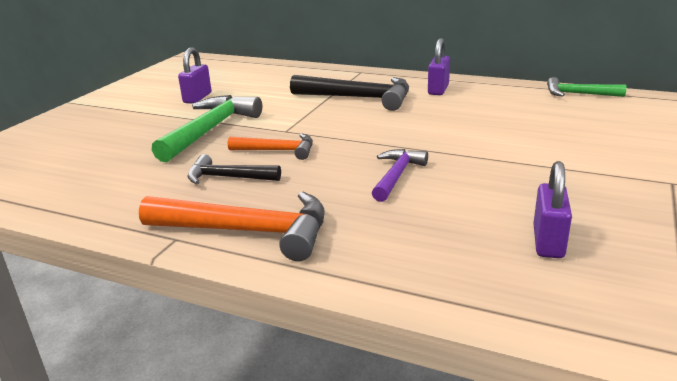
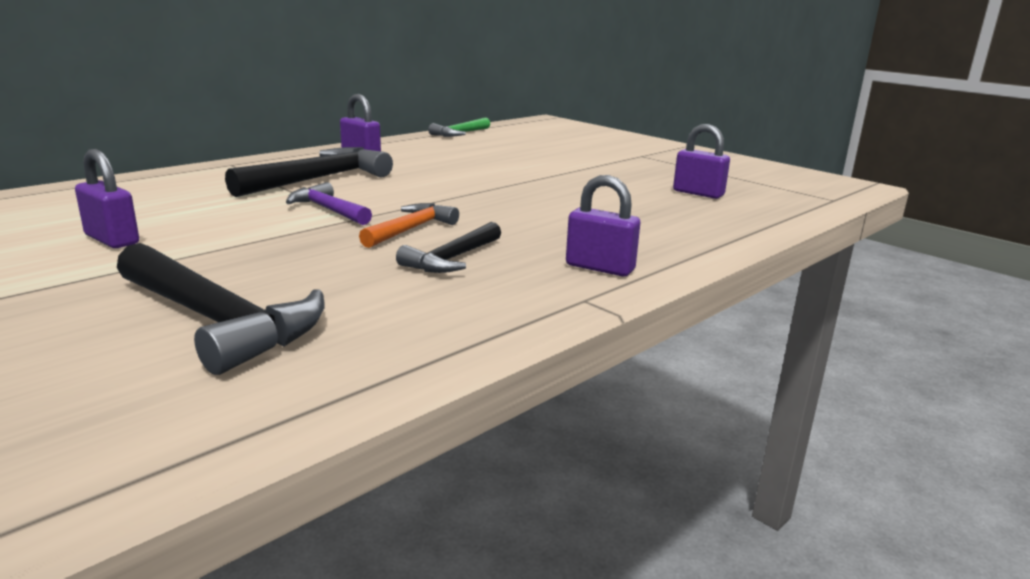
camera: 70 degrees left, 5 degrees down
(100, 151) = (217, 321): none -> black hammer
(210, 130) = (275, 249): green hammer -> none
(247, 231) = (600, 268): orange hammer -> purple padlock
(397, 176) = (544, 203): purple hammer -> purple hammer (329, 210)

